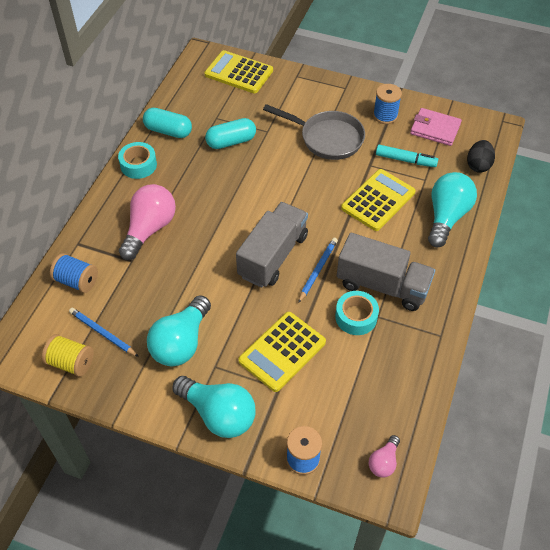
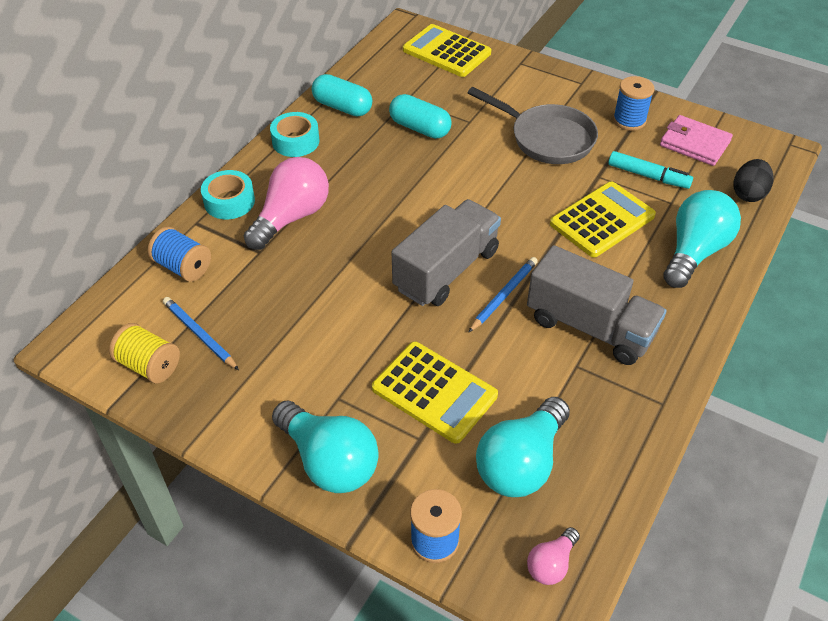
camera: 10 degrees right, 5 degrees down
(181, 342) = (300, 361): turquoise light bulb -> turquoise light bulb (521, 463)
(231, 141) = (420, 128): turquoise capsule -> turquoise capsule turned 45 degrees clockwise
(282, 351) = (434, 392): yellow calculator -> yellow calculator turned 105 degrees counterclockwise
(356, 317) = (545, 362): turquoise tape -> turquoise tape (229, 201)

